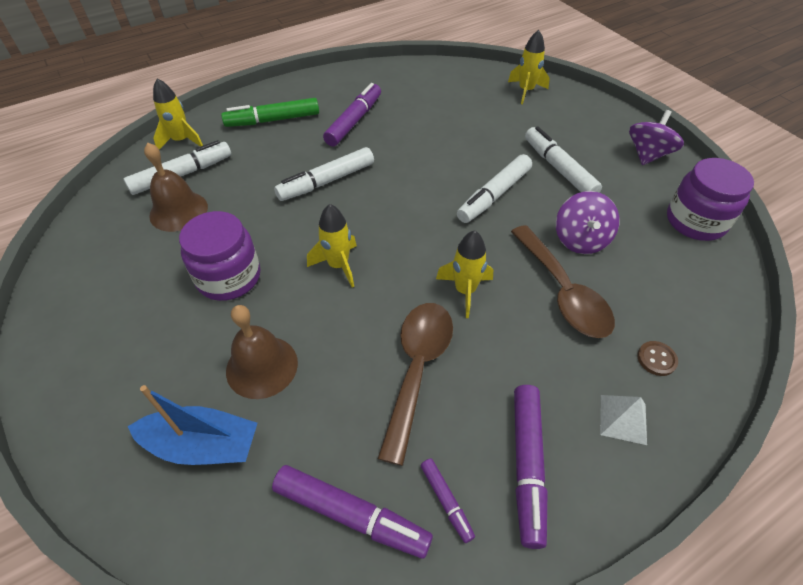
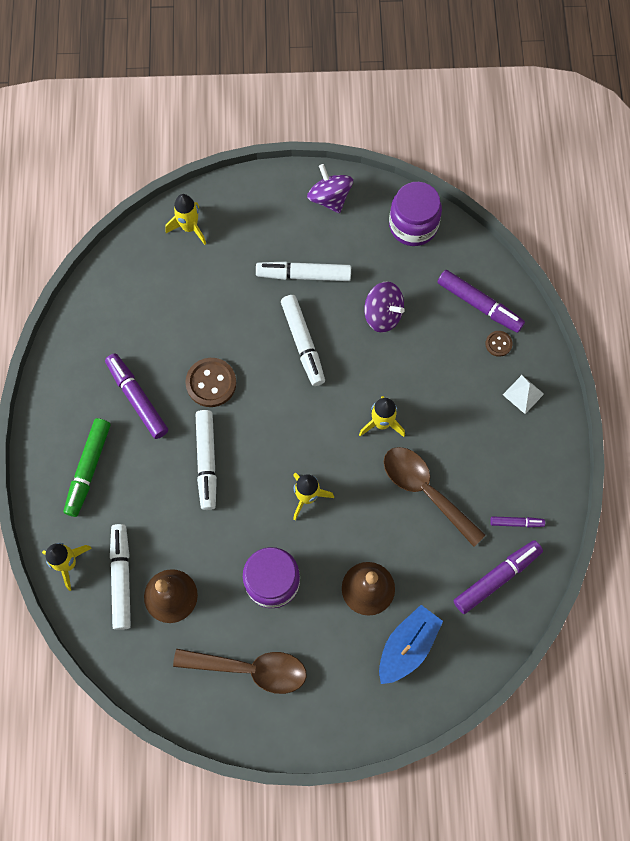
camera: 60 degrees left, 20 degrees up
(403, 155) = (211, 383): none -> brown button
(526, 465) = (520, 466): purple marker -> purple marker (479, 305)
(563, 292) = (419, 361): brown spoon -> brown spoon (250, 669)

